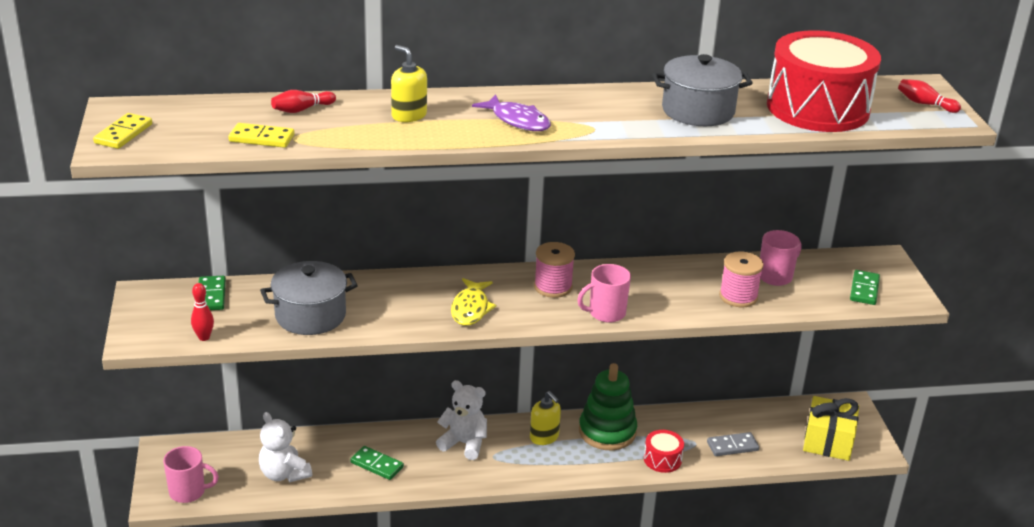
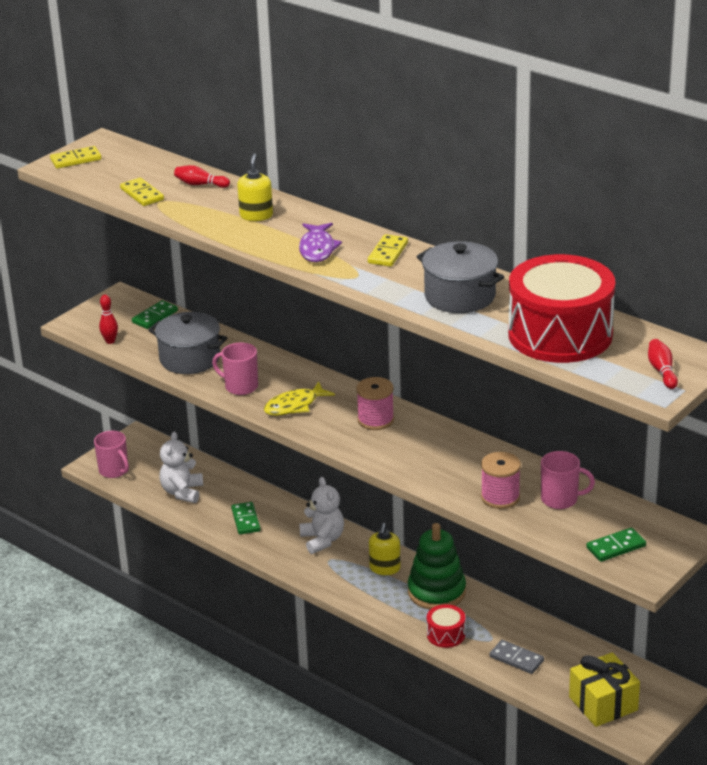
camera: 50 degrees right, 0 degrees up
(578, 102) = (388, 253): none -> yellow domino
(606, 313) = (379, 456): pink mug -> pink mug (240, 386)

